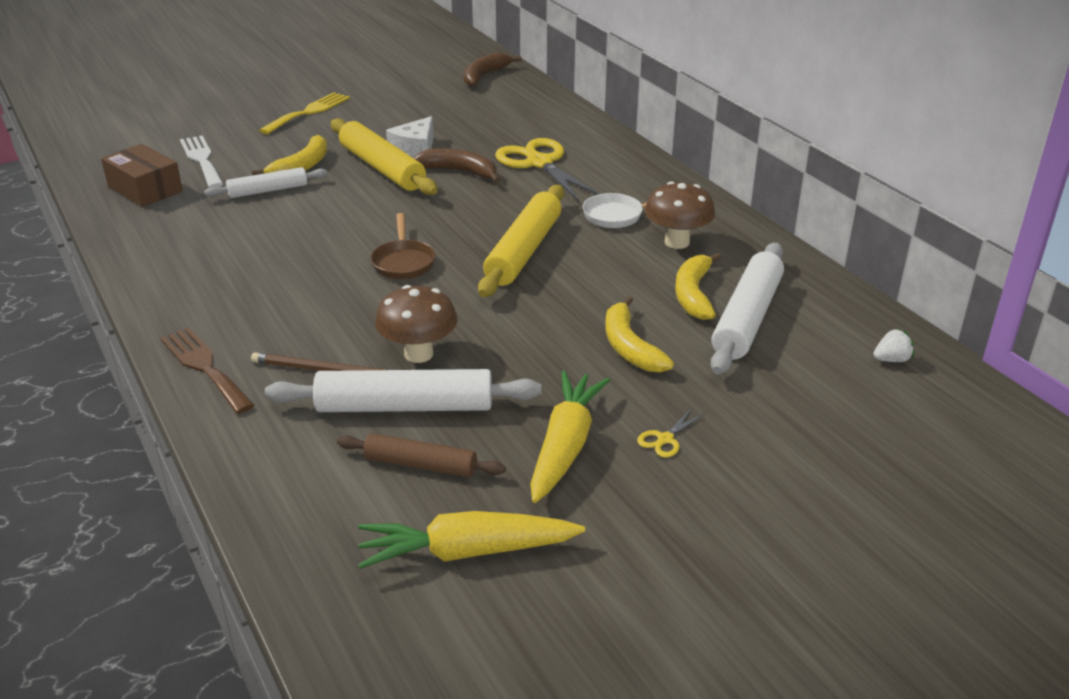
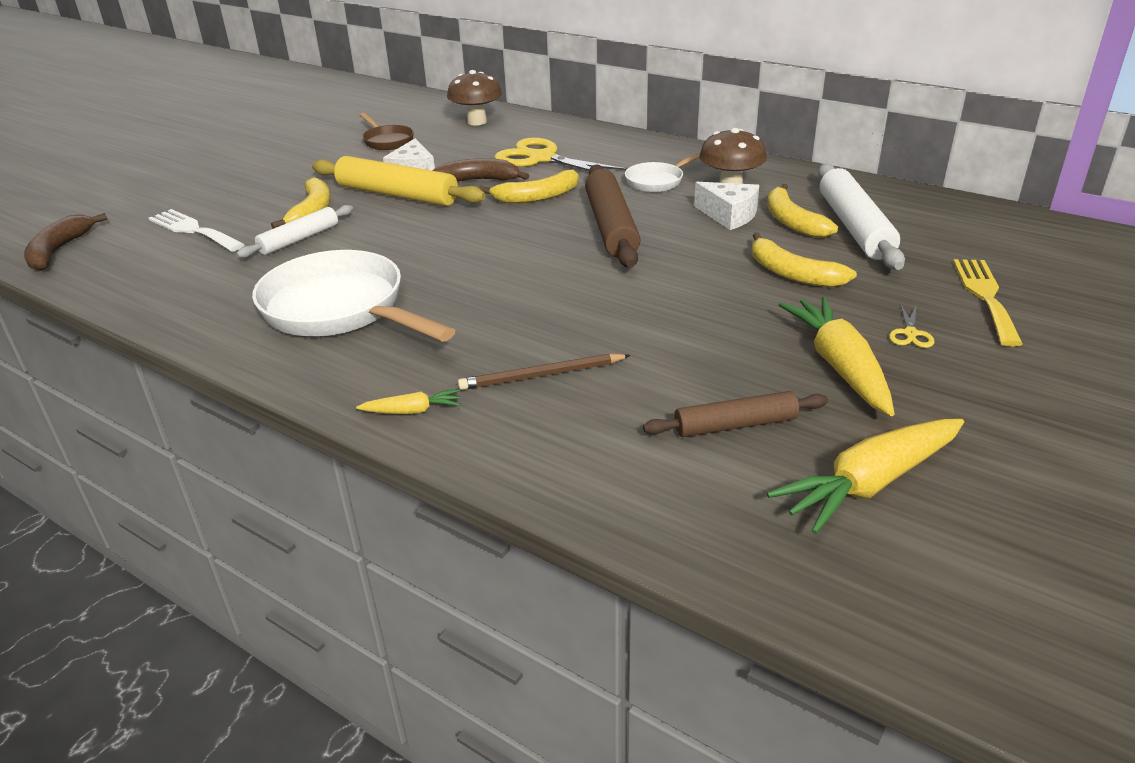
camera: 25 degrees left, 0 degrees up
(145, 189) = (155, 270): brown box -> none
(205, 367) = (412, 411): brown fork -> yellow carrot
(237, 264) = (340, 310): none -> white pan
(308, 112) = (267, 167): yellow fork -> yellow fork (985, 296)
(403, 262) = (510, 263): brown pan -> brown pan (387, 141)
(405, 406) = (659, 380): white rolling pin -> none
(418, 354) = (617, 333): brown mushroom -> brown mushroom (477, 122)
(484, 76) = (410, 106): brown banana -> brown banana (59, 250)
(493, 203) = (537, 197): none -> yellow banana
(524, 251) = (611, 226): yellow rolling pin -> brown rolling pin
(642, 271) = (729, 215): none -> white cheese
(891, 360) = (993, 226): white strawberry -> none

